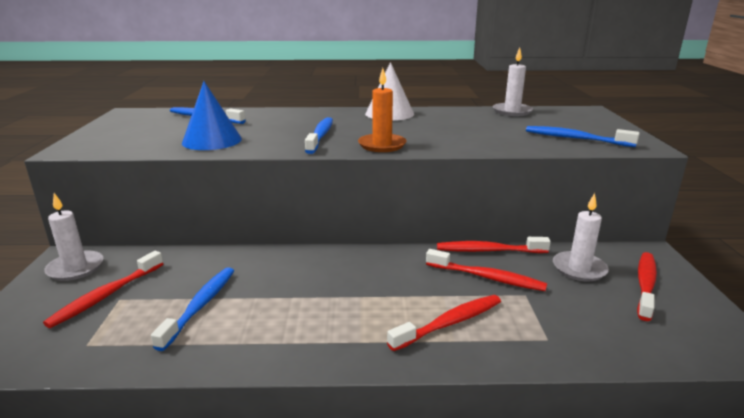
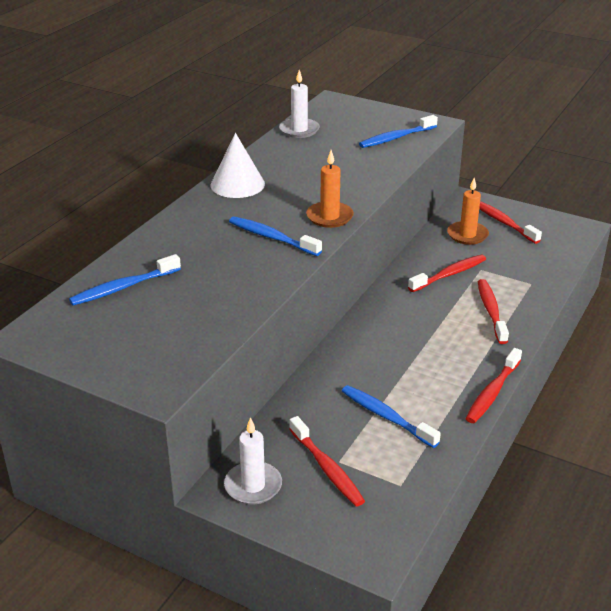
camera: 60 degrees left, 10 degrees up
(212, 140) = (222, 297): blue cone -> none
(488, 250) = (414, 258): red toothbrush -> red toothbrush (492, 392)
(579, 269) = (467, 235): white candle -> orange candle

